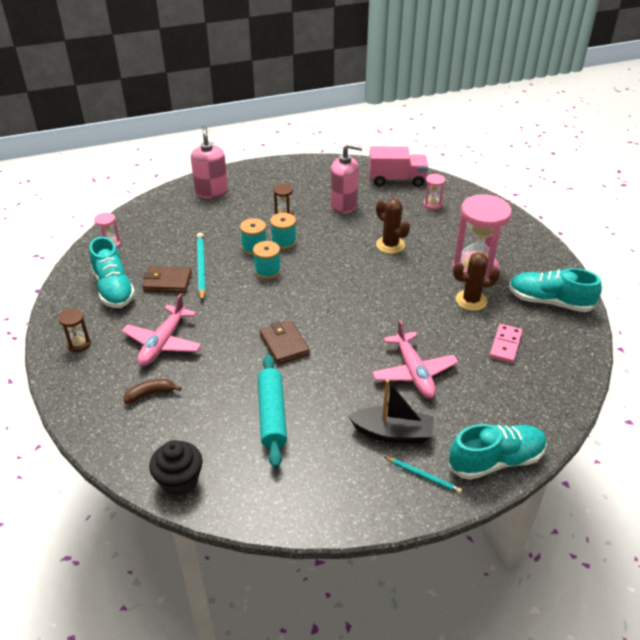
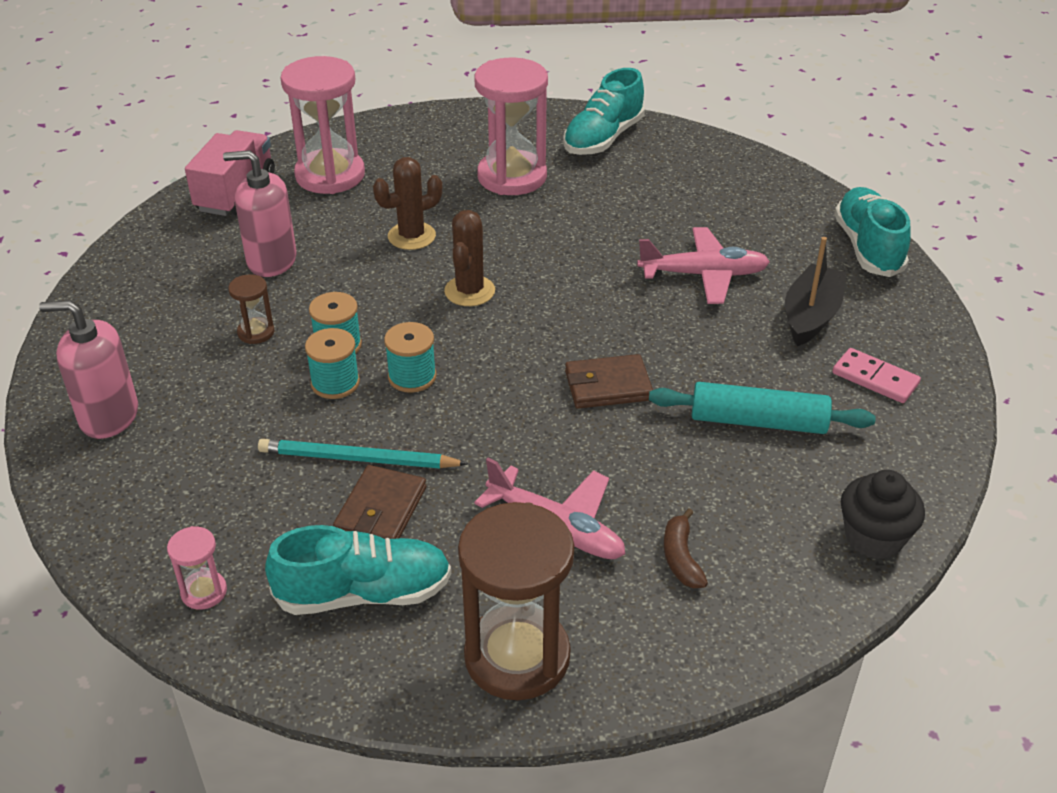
camera: 75 degrees left, 0 degrees up
(79, 344) = (517, 656): brown hourglass -> brown hourglass, size x2.22
(344, 205) = (271, 260): pink soap dispenser -> pink soap dispenser turned 105 degrees counterclockwise
(423, 476) = (886, 306): turquoise pencil -> none
(432, 204) = (330, 175): pink hourglass -> pink hourglass, size x2.22
(471, 300) = (575, 196): brown cactus -> brown cactus (469, 291)
(505, 345) = (673, 191): pink domino -> pink domino (875, 378)

